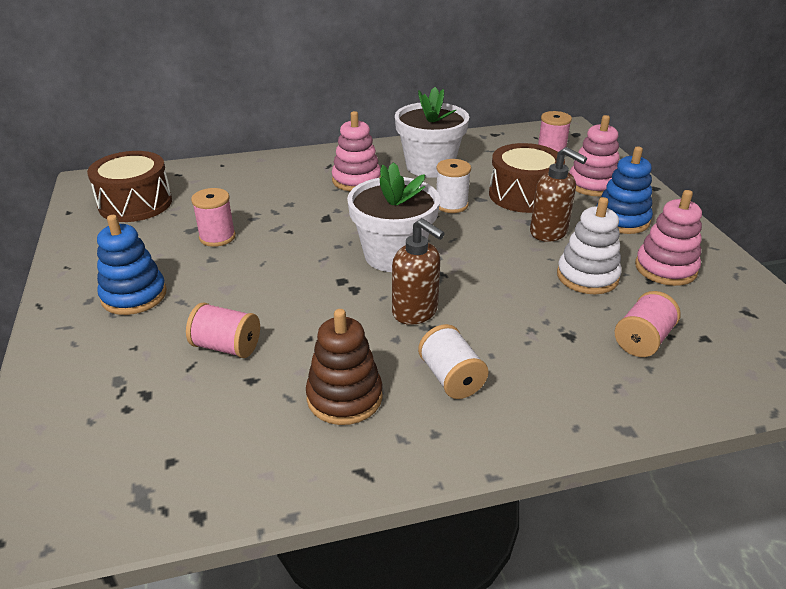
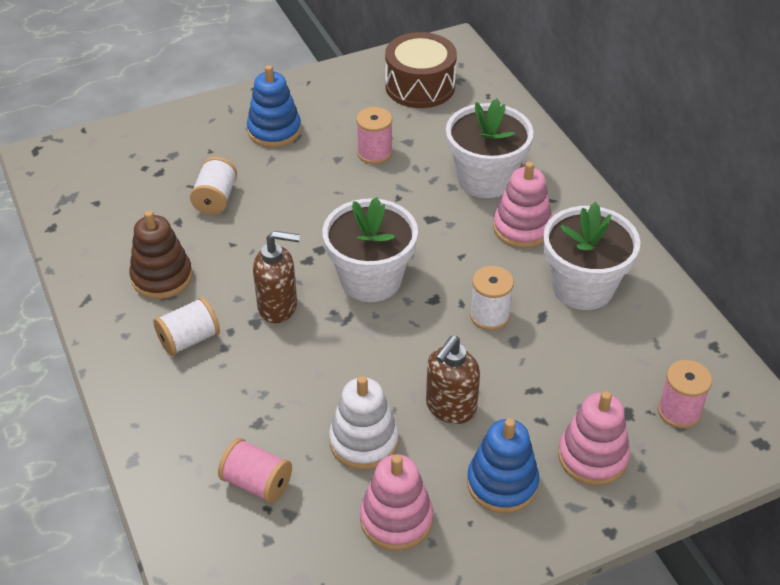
camera: 80 degrees right, 10 degrees up
(226, 347) = (215, 199): pink spool -> white spool
(288, 188) = (485, 179): none -> white flower pot
(415, 312) = (278, 307): brown soap dispenser -> brown soap dispenser turned 120 degrees counterclockwise
(523, 195) = (537, 382): brown drum -> none

